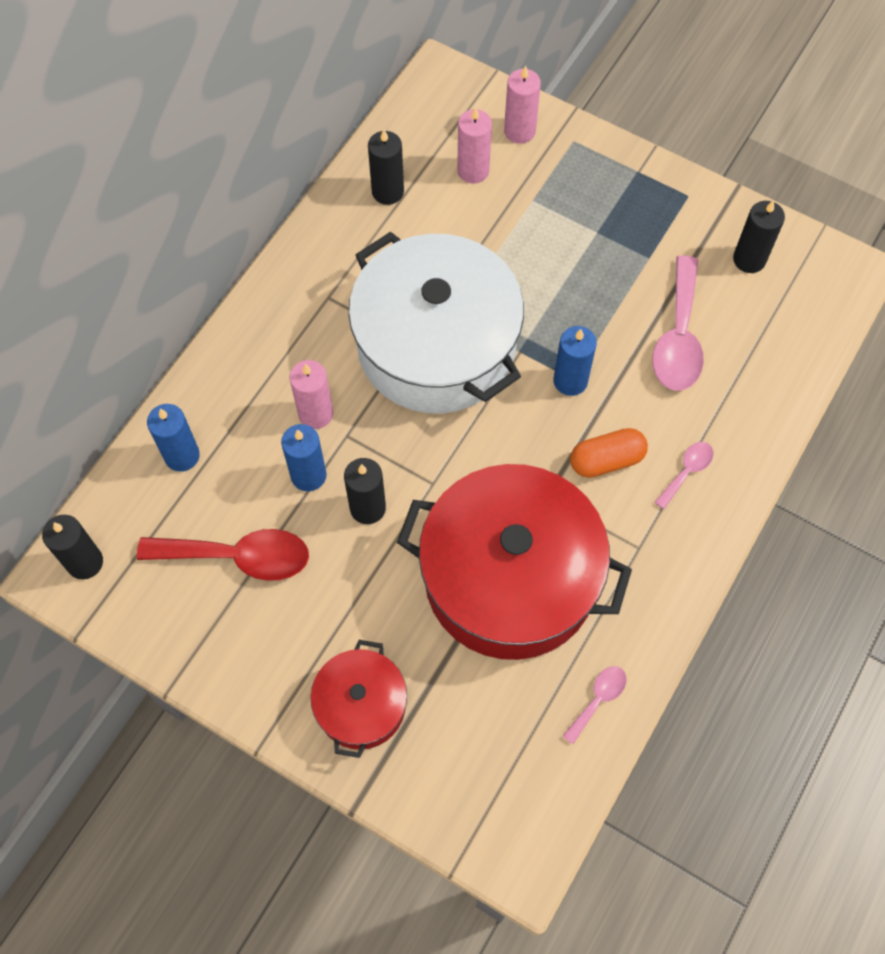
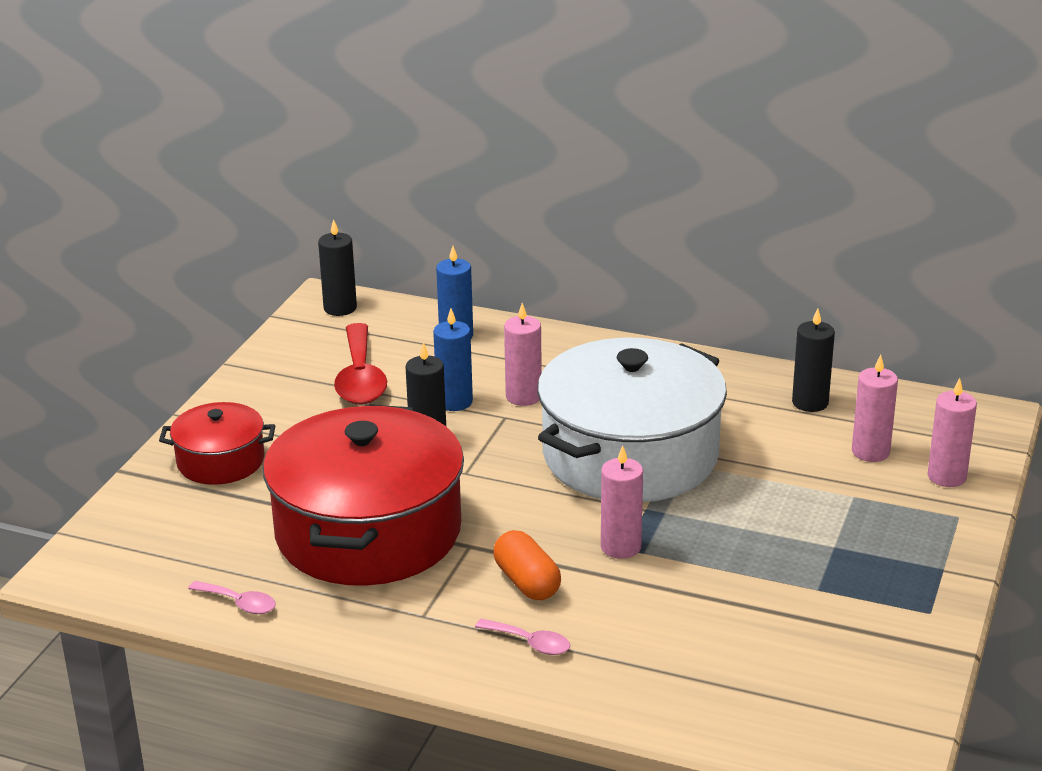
camera: 80 degrees right, 35 degrees down
(570, 381) = (620, 547): blue candle -> pink candle
(678, 338) = (712, 621): pink spoon -> none
(749, 259) = (858, 671): black candle -> none

